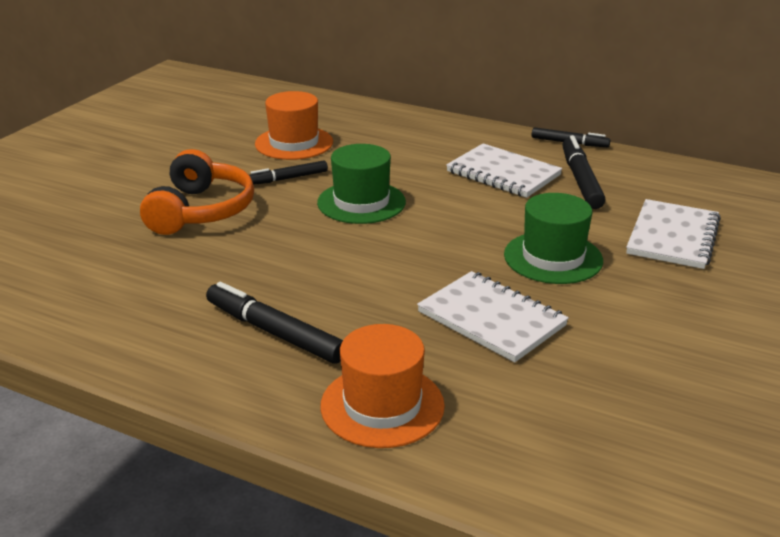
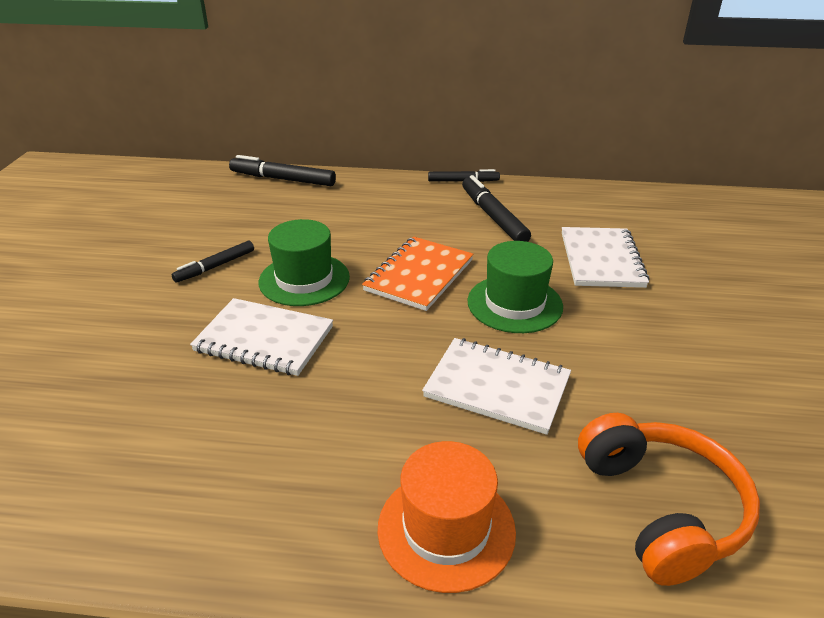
camera: 20 degrees left, 5 degrees up
(201, 211) = (136, 324): orange headphones -> orange headphones (661, 508)
(274, 332) = (285, 463): black marker -> black marker (283, 179)
(294, 143) = (204, 224): orange hat -> none
(472, 218) = (419, 275): none -> orange notebook
(503, 173) = (422, 222): white notebook -> white notebook (264, 339)

